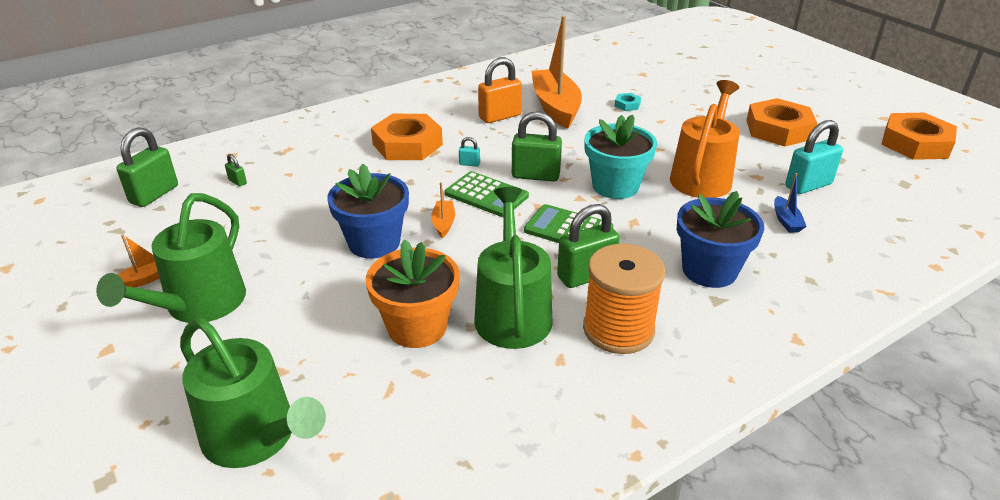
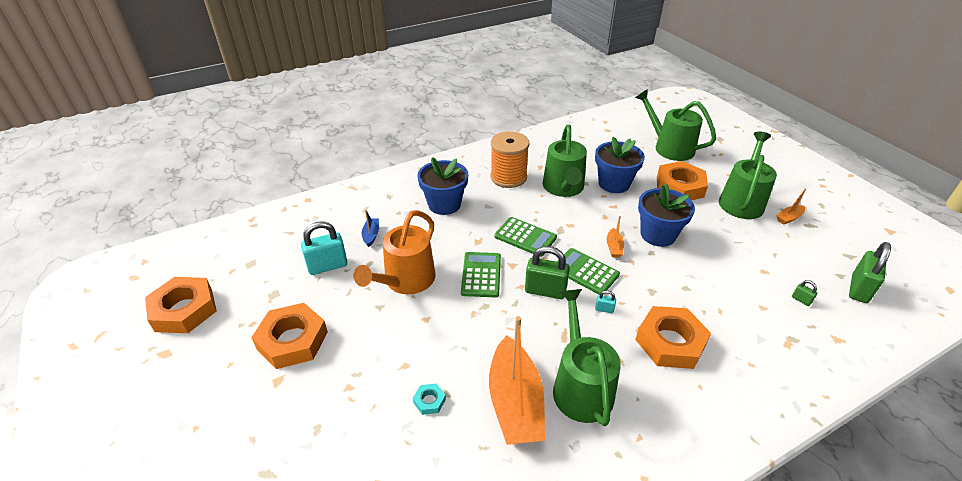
camera: 175 degrees left, 5 degrees up
(294, 328) = (679, 187): none -> orange nut
(417, 327) = (614, 183): orange flower pot -> blue flower pot
(500, 116) = (580, 387): orange padlock -> green watering can
(586, 276) = (519, 205): green padlock -> none
(615, 186) = (481, 275): turquoise flower pot -> green calculator

